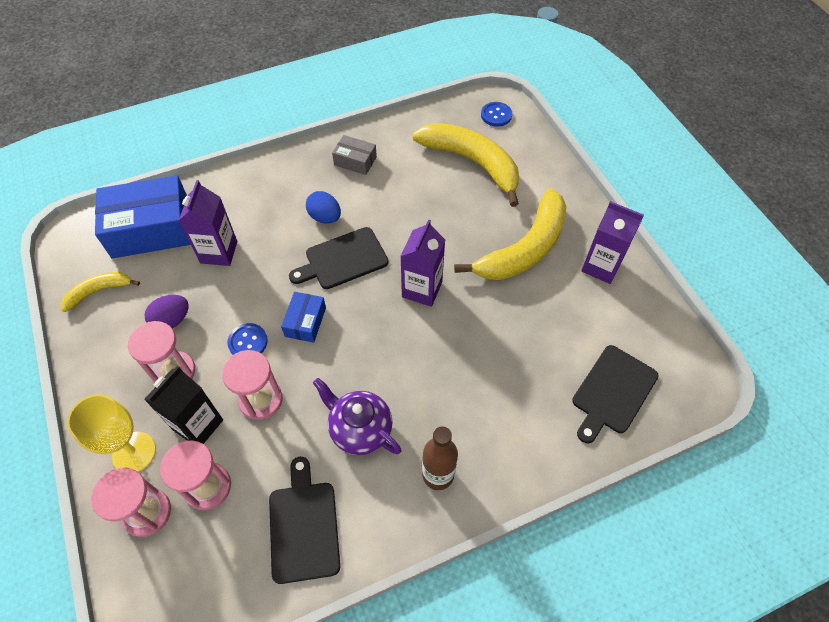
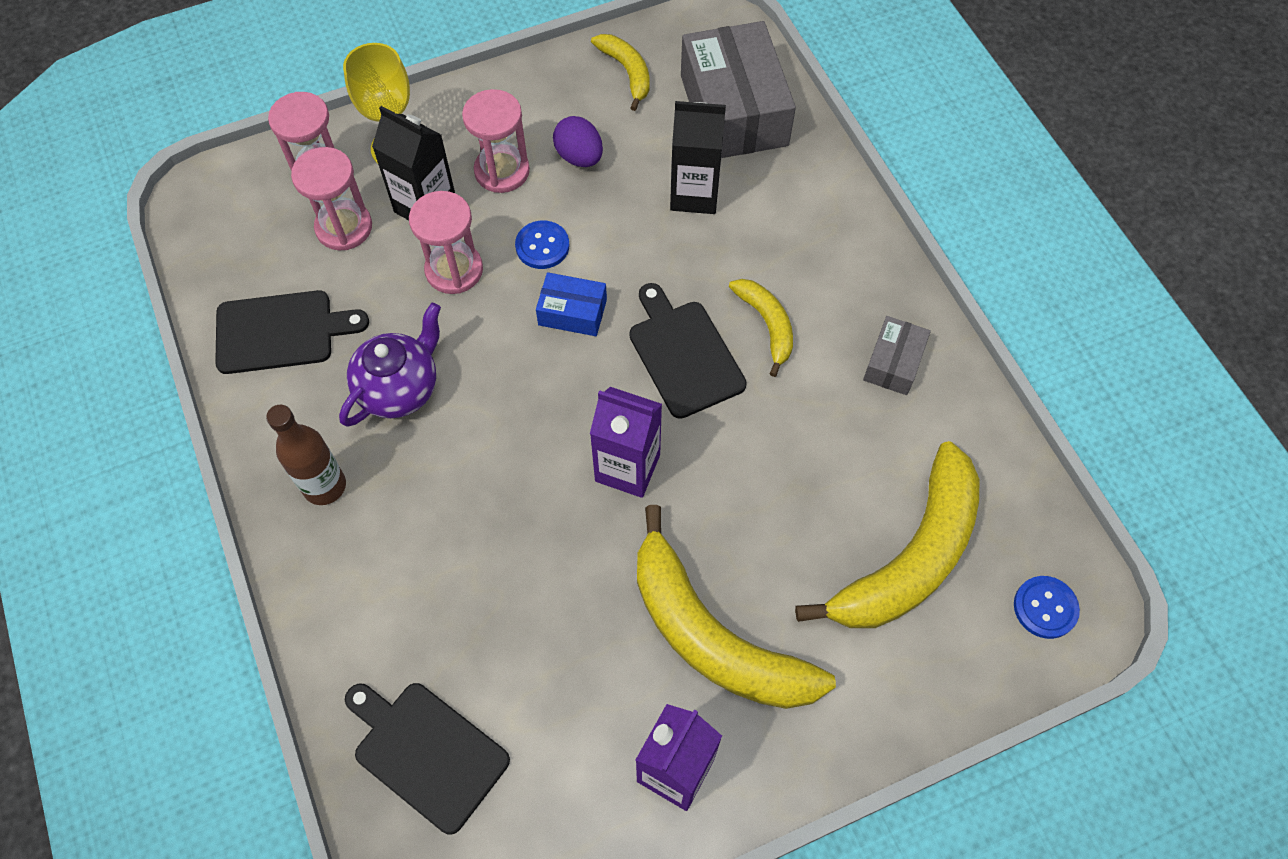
camera: 90 degrees right, 5 degrees up
(151, 229) = (733, 110): blue box -> grey box
(219, 252) = (694, 194): purple carton -> black carton
(325, 217) = (767, 325): blue egg -> yellow banana

